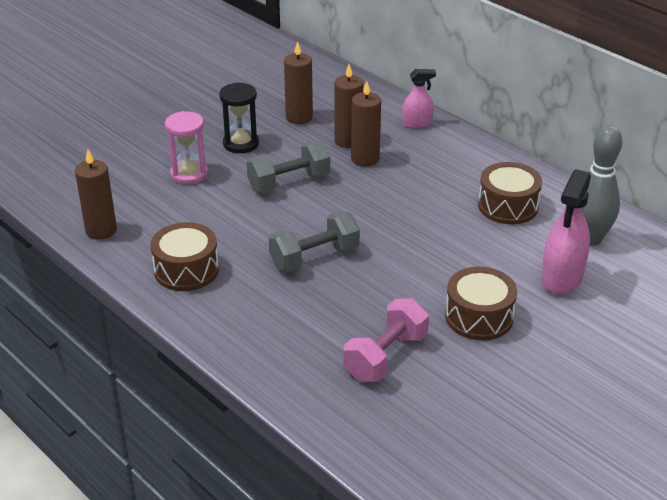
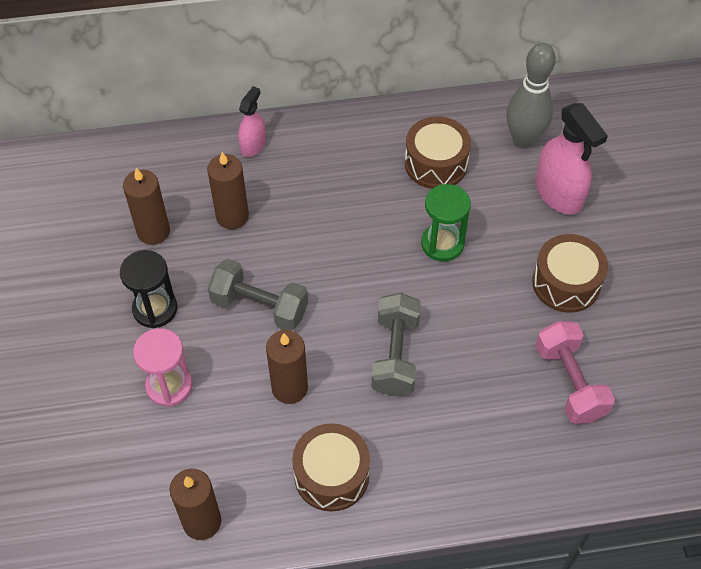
camera: 55 degrees left, 20 degrees up
(289, 182) = (260, 306): grey dumbbell -> grey dumbbell turned 75 degrees counterclockwise
(365, 159) = (274, 221): brown candle -> brown candle (289, 388)
(438, 239) = (442, 244): none -> green hourglass

